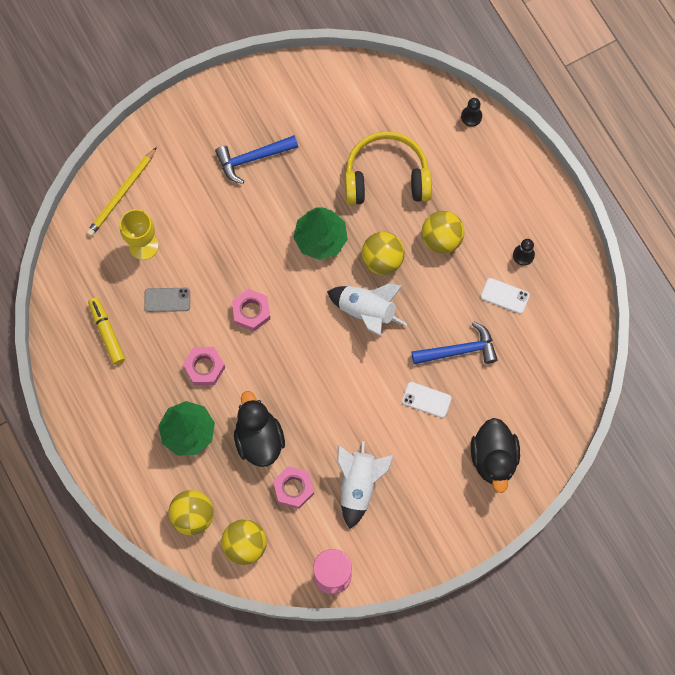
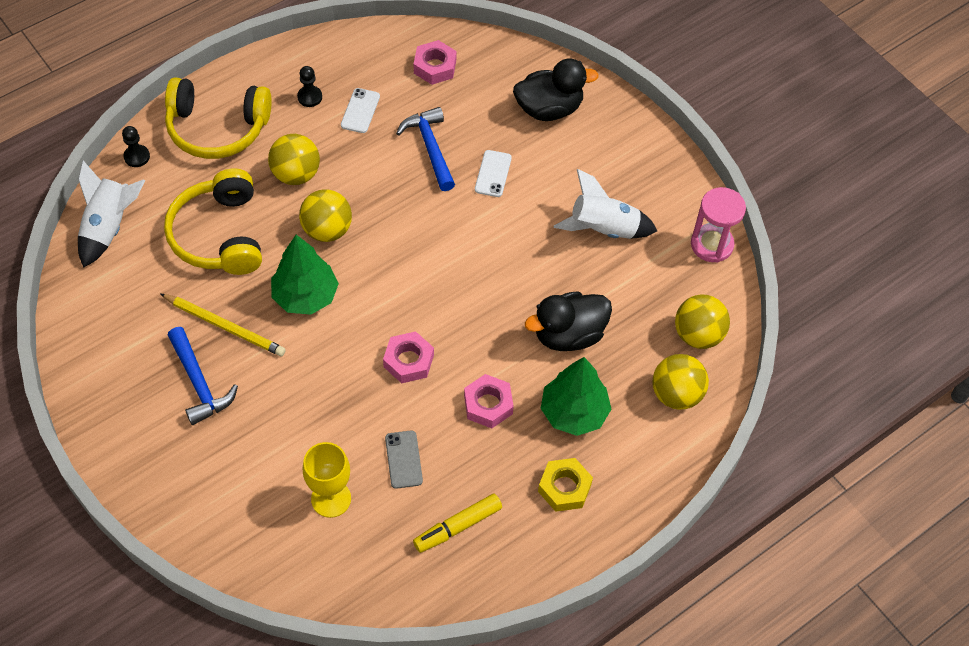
camera: 100 degrees left, 15 degrees down
(122, 194) = (257, 537): yellow pencil -> yellow pencil (225, 326)
(125, 415) = (564, 488): none -> yellow nut
(293, 488) = (621, 293): pink nut -> pink nut (435, 67)
(366, 311) = (394, 240): white rocket -> white rocket (109, 227)
(495, 179) = (217, 128): none -> yellow headphones

